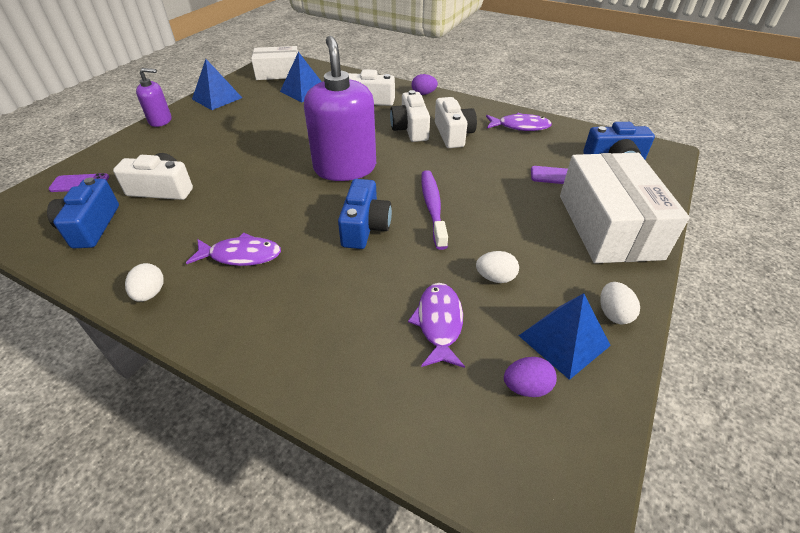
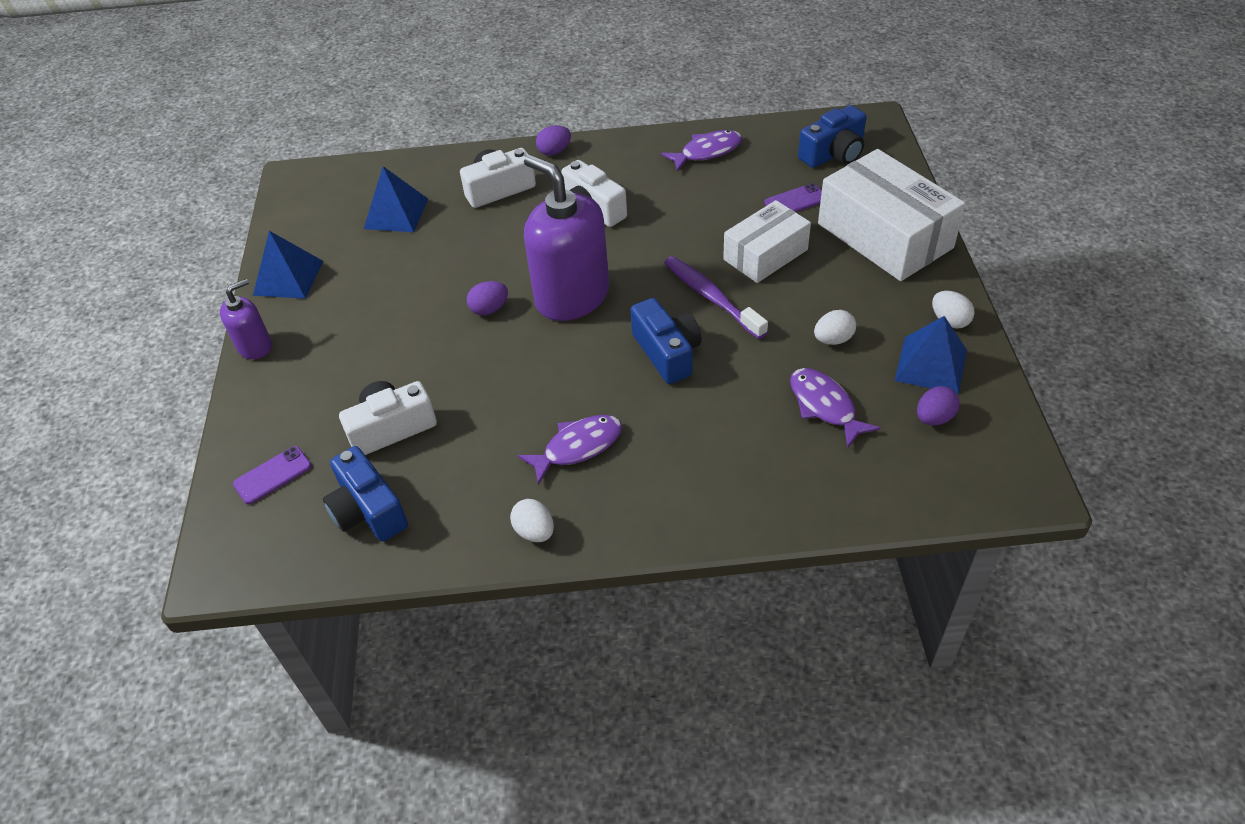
camera: 30 degrees left, 5 degrees up
(278, 73) = (324, 200): white box -> white box (765, 254)
(291, 154) = (489, 309): none -> purple egg
(453, 134) = (645, 196): white camera -> none

